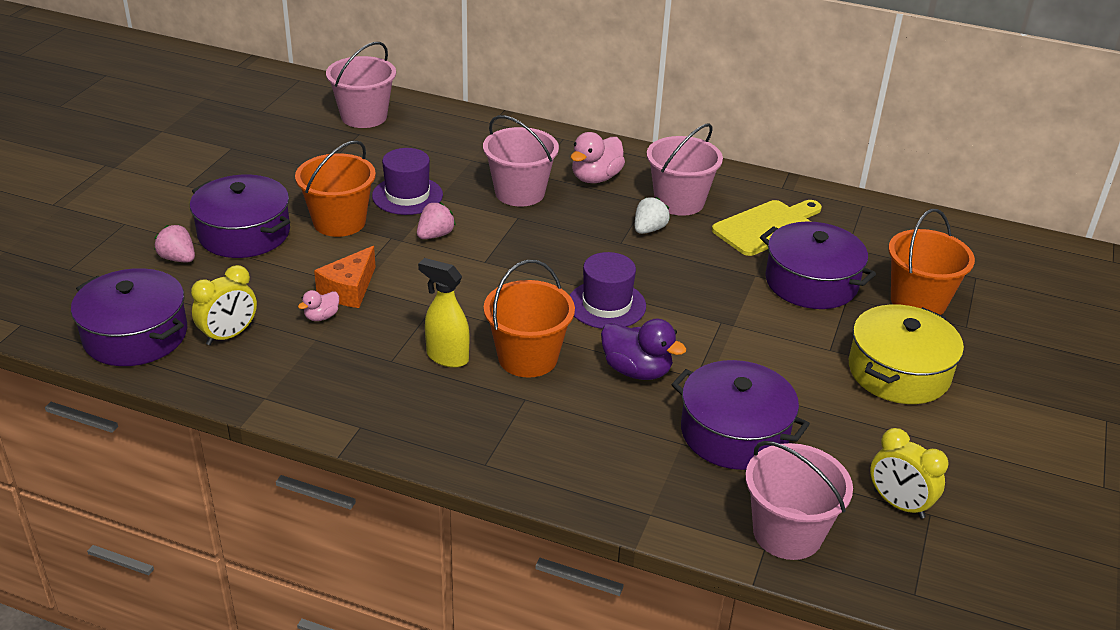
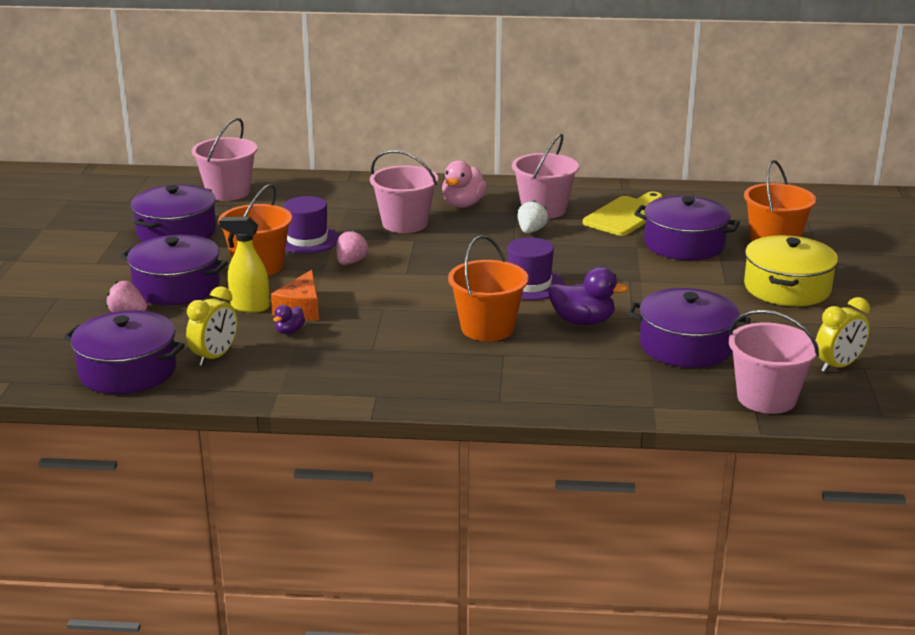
camera: 15 degrees left, 10 degrees down
(284, 160) = (176, 232): none -> purple pot
(321, 316) = (289, 331): pink duck -> purple duck
(447, 357) = (418, 339): yellow spray bottle -> yellow spray bottle (249, 307)
(898, 504) = (838, 366): yellow clock -> yellow clock turned 60 degrees counterclockwise

